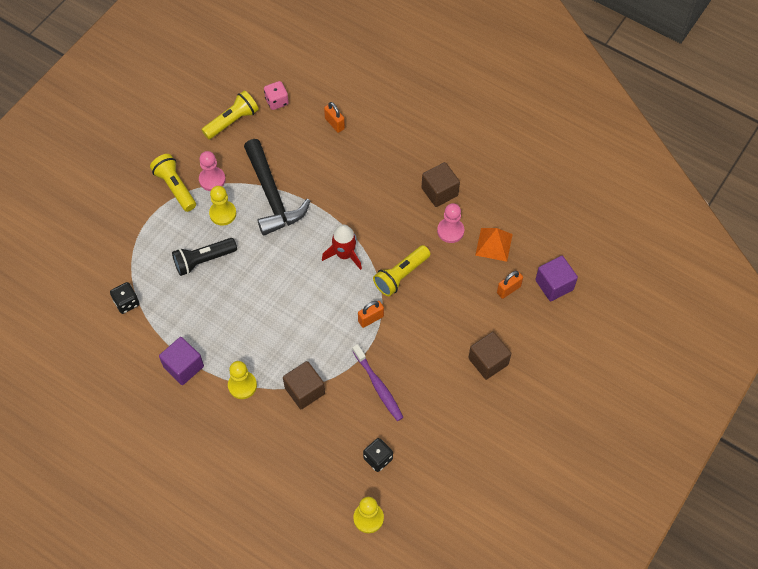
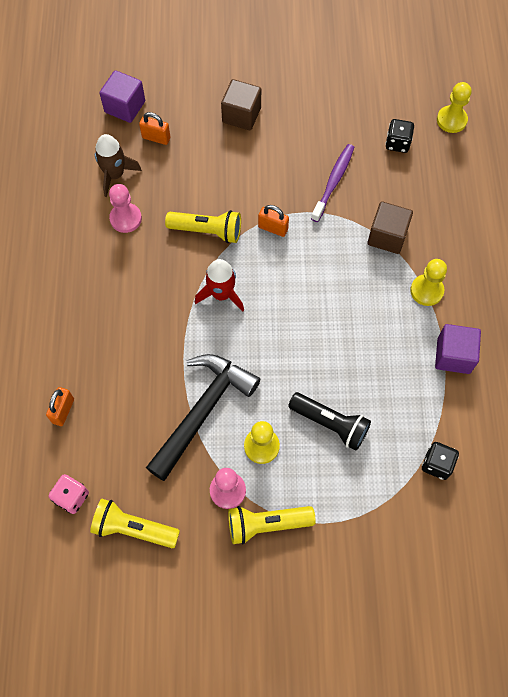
camera: 125 degrees left, 5 degrees up
(175, 187) = (267, 524): yellow flashlight -> yellow flashlight turned 60 degrees clockwise
(439, 192) = (85, 254): brown cube -> none
(494, 244) = (115, 175): orange pyramid -> brown rocket

